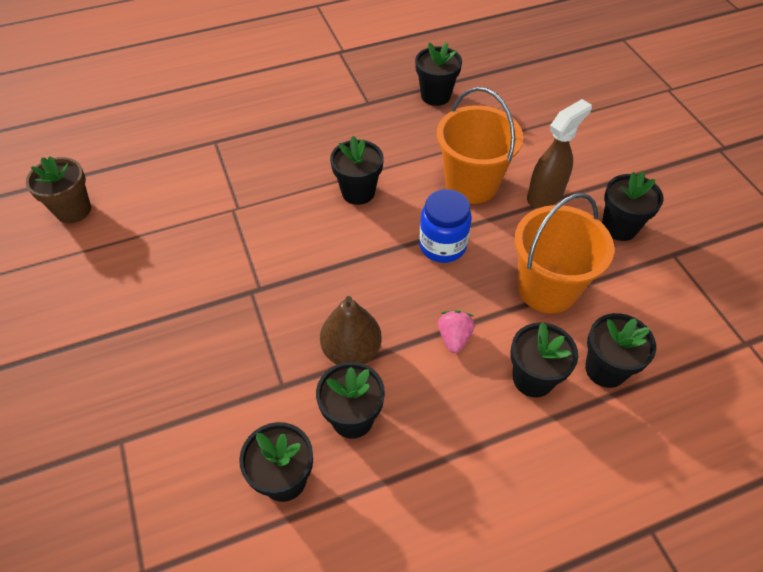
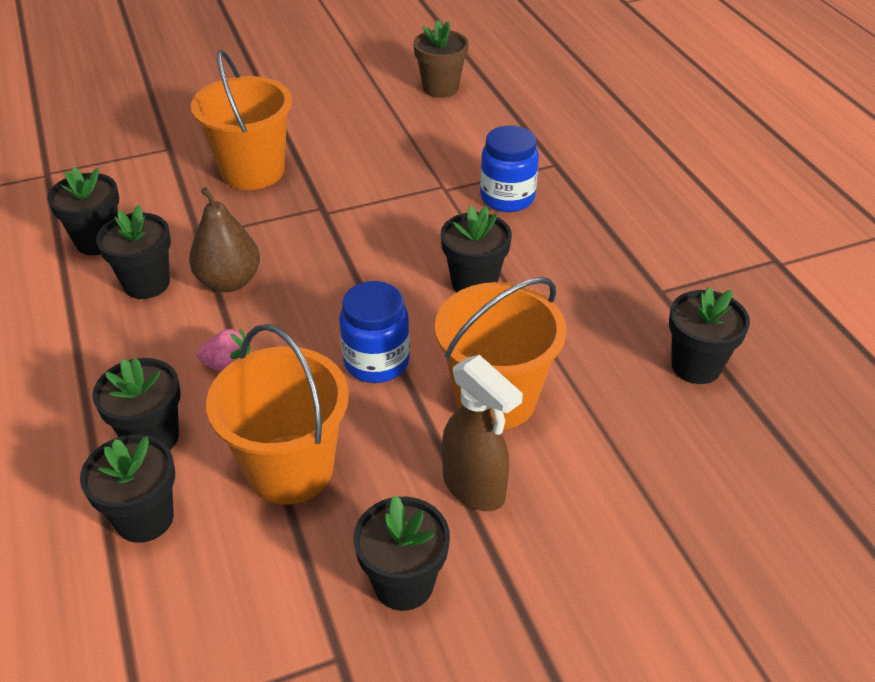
camera: 90 degrees right, 10 degrees down
(183, 352) = (252, 171): none -> orange bucket
(256, 170) = (507, 198): none -> blue jar

